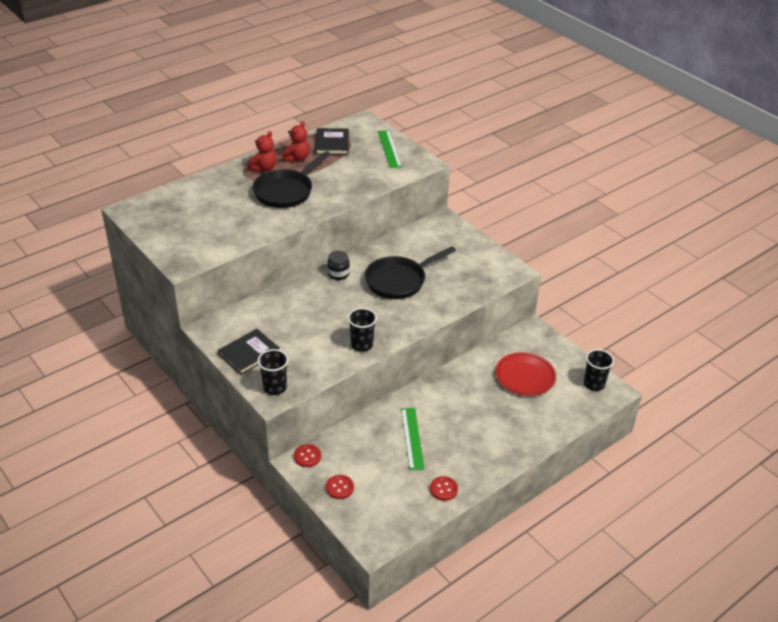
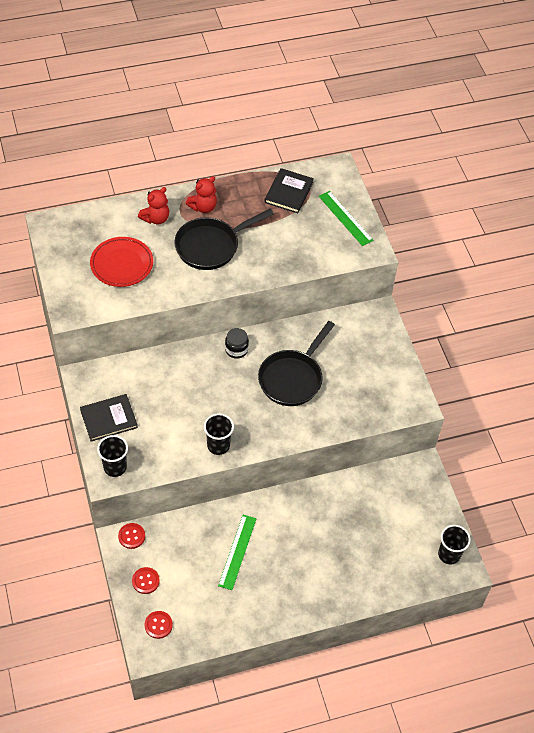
camera: 20 degrees right, 15 degrees up
(297, 158) = (242, 203): red teddy bear -> red teddy bear (156, 218)
(389, 149) = (345, 218): green ruler -> green ruler turned 45 degrees counterclockwise
(399, 281) = (292, 378): black pan -> black pan turned 45 degrees counterclockwise
(443, 489) = (239, 618): red button -> red button (158, 625)
(525, 376) = (383, 520): red plate -> red plate (122, 264)

